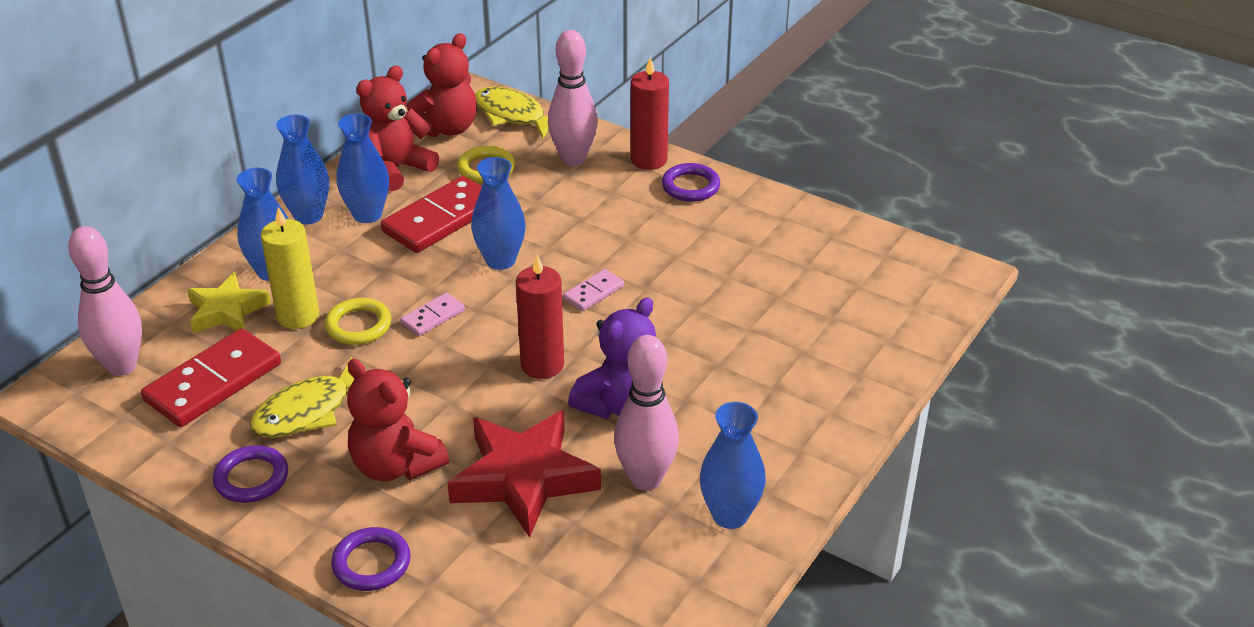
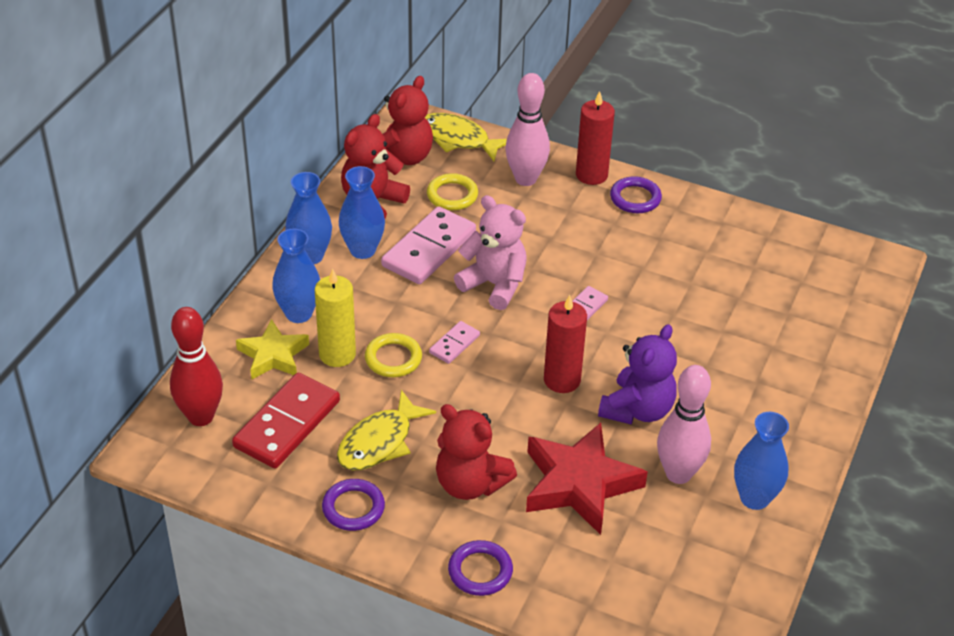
camera: 10 degrees left, 5 degrees up
(122, 366) = (201, 417): pink bowling pin -> red bowling pin
(441, 219) = (429, 249): red domino -> pink domino
(500, 260) = (494, 285): blue vase -> pink teddy bear

